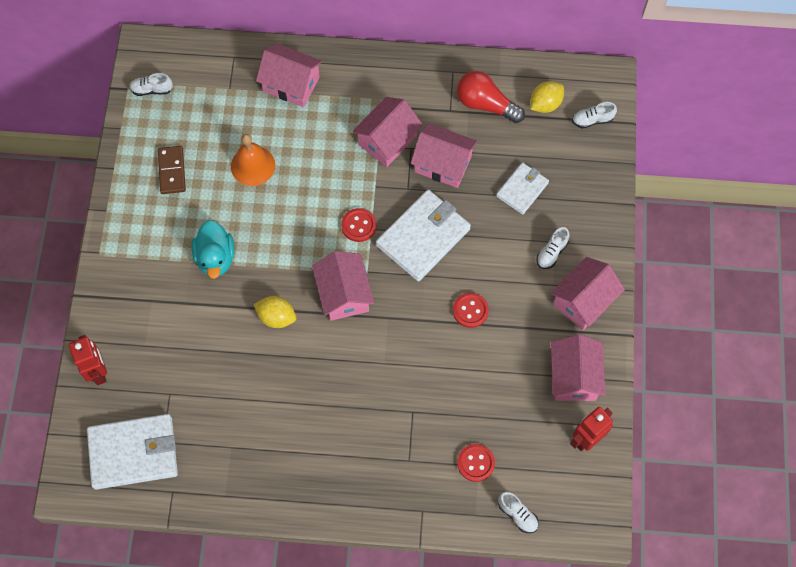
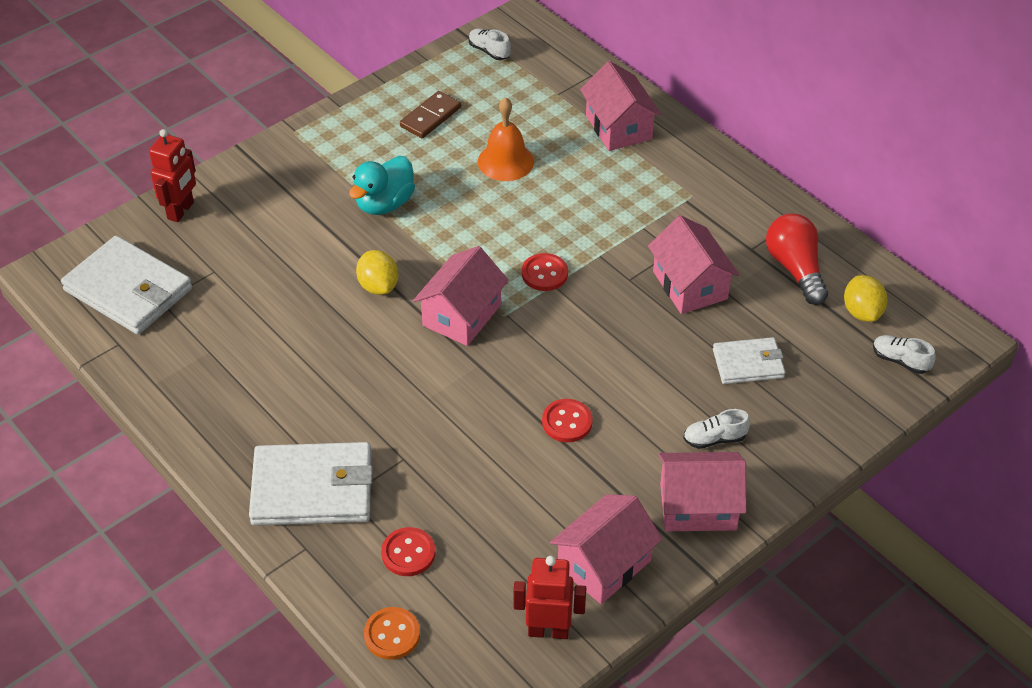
camera: 45 degrees right, 20 degrees down
(387, 140) = (657, 229): pink house -> none
(423, 237) = (596, 328): white wallet -> white wallet (312, 489)
(517, 514) = (392, 634): white shoe -> orange button
(545, 104) = (862, 312): yellow lemon -> yellow lemon turned 75 degrees clockwise

